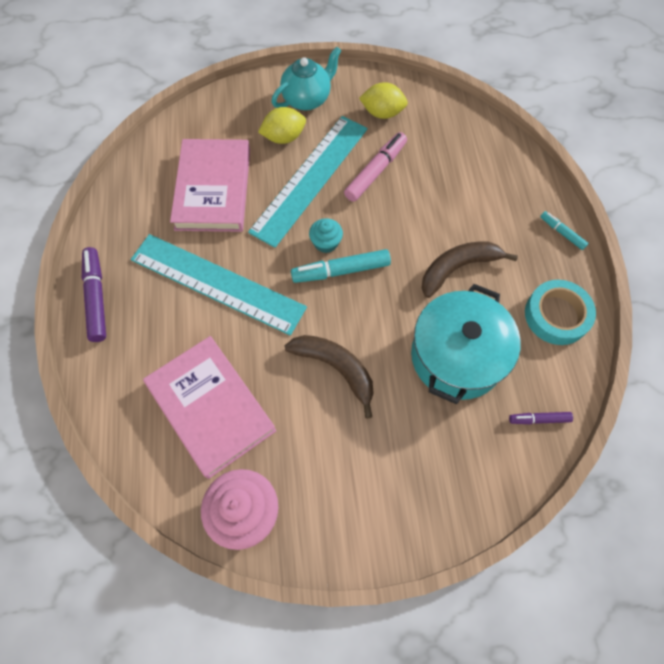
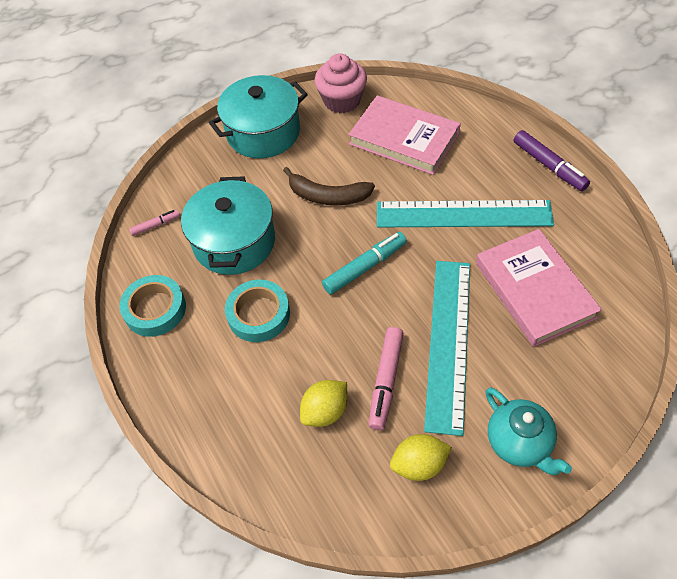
camera: 160 degrees right, 10 degrees down
(284, 137) = (509, 378): yellow lemon -> yellow lemon (325, 411)
(307, 99) = (519, 443): turquoise teapot -> turquoise teapot turned 60 degrees counterclockwise
(326, 243) = (393, 285): turquoise cupcake -> none
(368, 506) = (263, 132): none -> turquoise pot
(458, 268) = (258, 314): brown banana -> turquoise tape
(539, 419) = (155, 225): purple marker -> pink marker
(562, 233) = (163, 395): turquoise marker -> none

